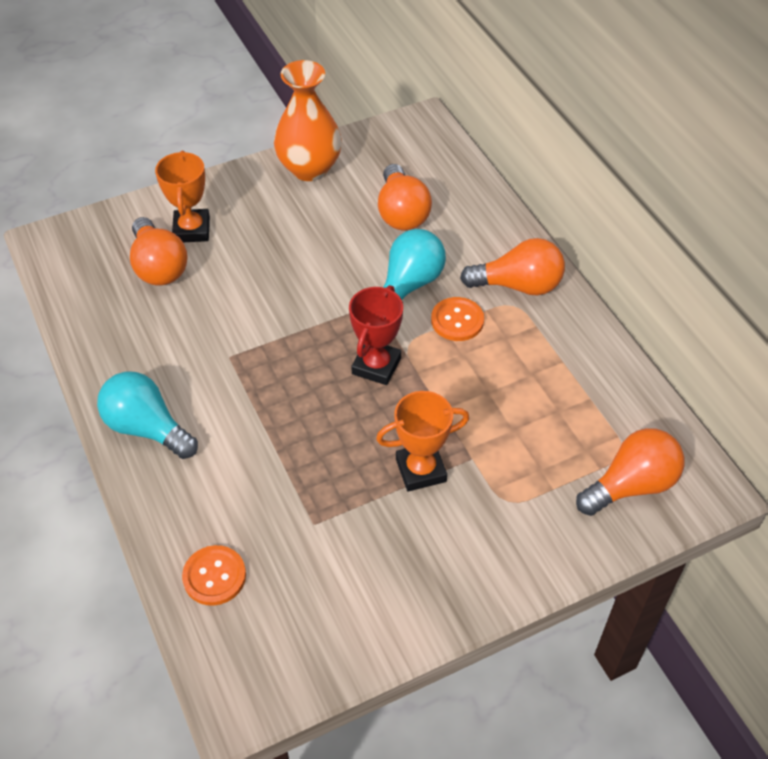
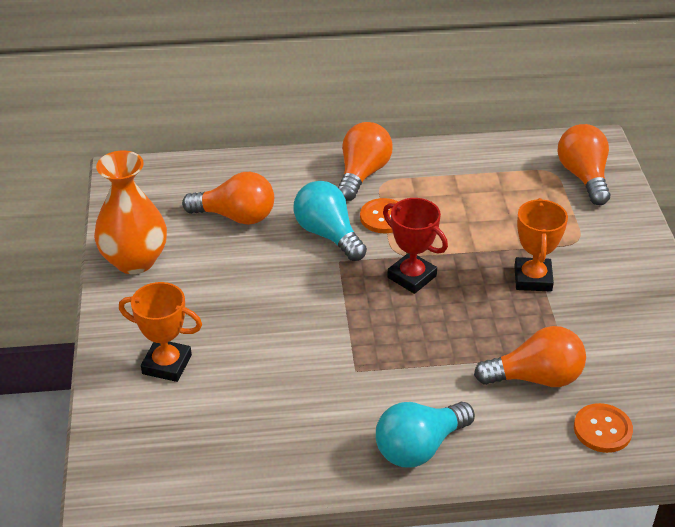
camera: 70 degrees left, 10 degrees down
(159, 267) = (205, 400): orange light bulb -> orange light bulb (536, 377)

